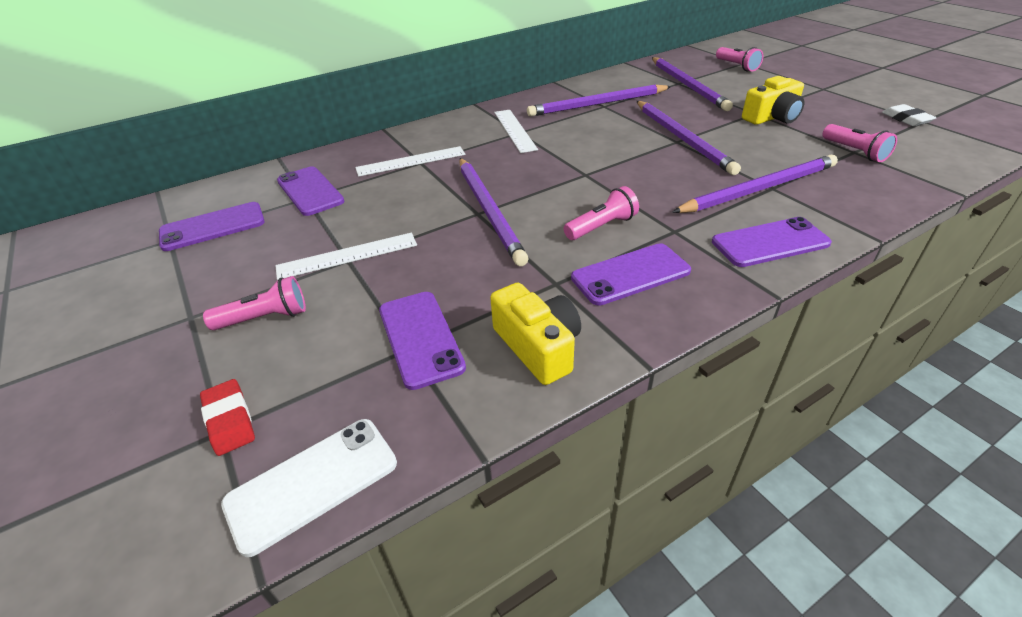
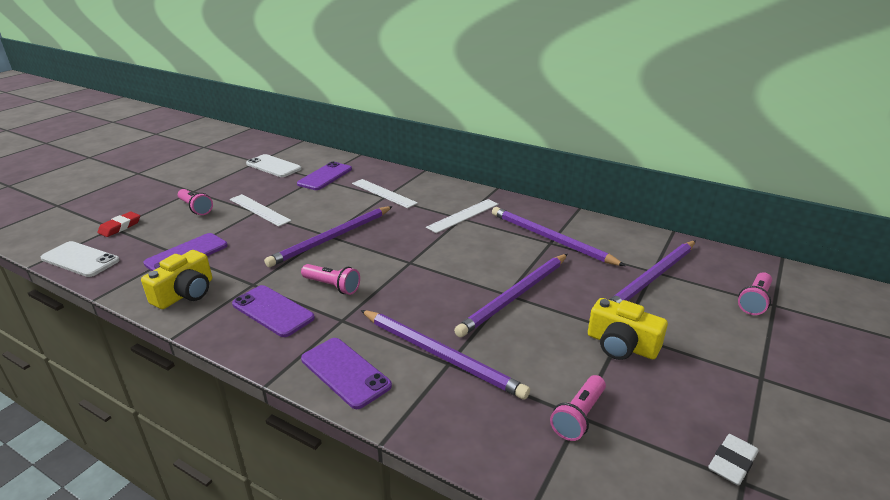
camera: 60 degrees right, 10 degrees down
(213, 227) = (273, 166): purple phone -> white phone

